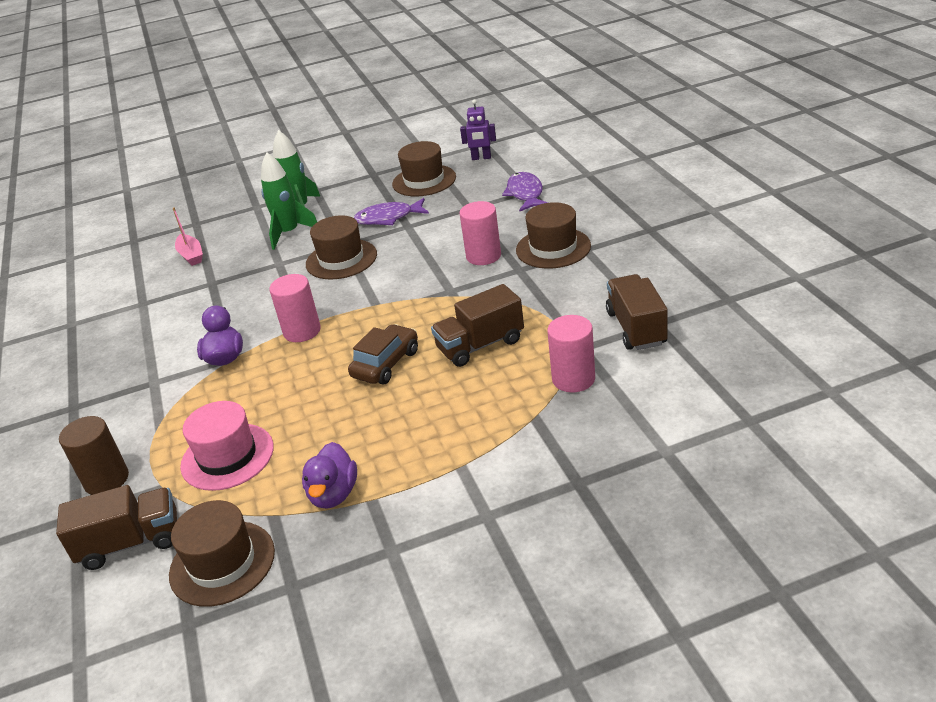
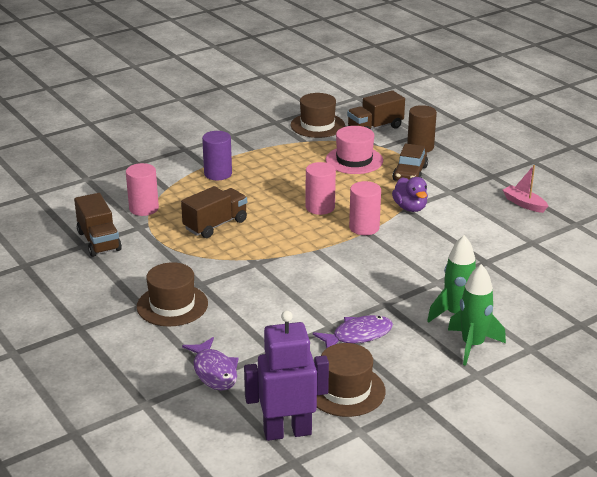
camera: 160 degrees right, 5 degrees down
(191, 255) = (539, 287): pink boat -> pink boat (524, 204)
(333, 494) = (275, 150): purple duck -> none
(341, 259) = (376, 288): brown hat -> none
(386, 364) = (281, 210): brown car -> brown car (410, 174)
(448, 443) = (218, 174): none -> purple cylinder
(481, 158) = (287, 432): purple robot -> purple robot, size x1.83
(483, 256) = (237, 295): pink cylinder -> pink cylinder (320, 207)

